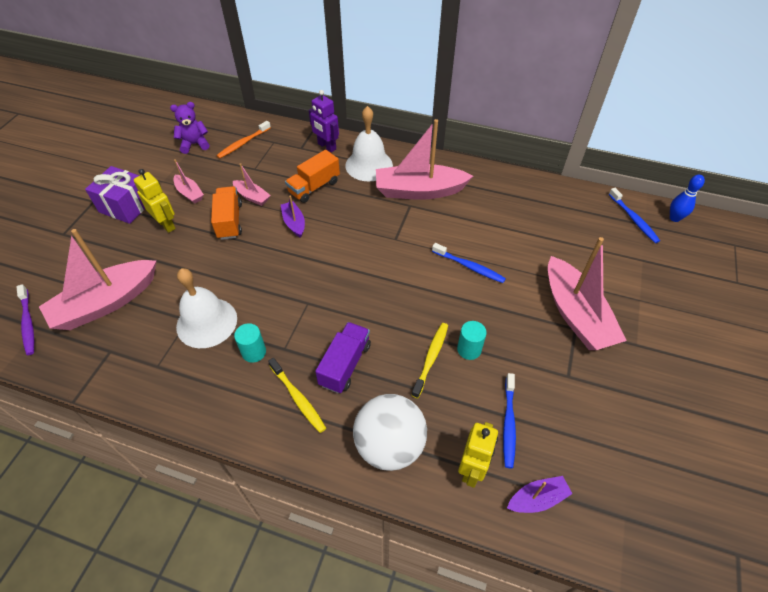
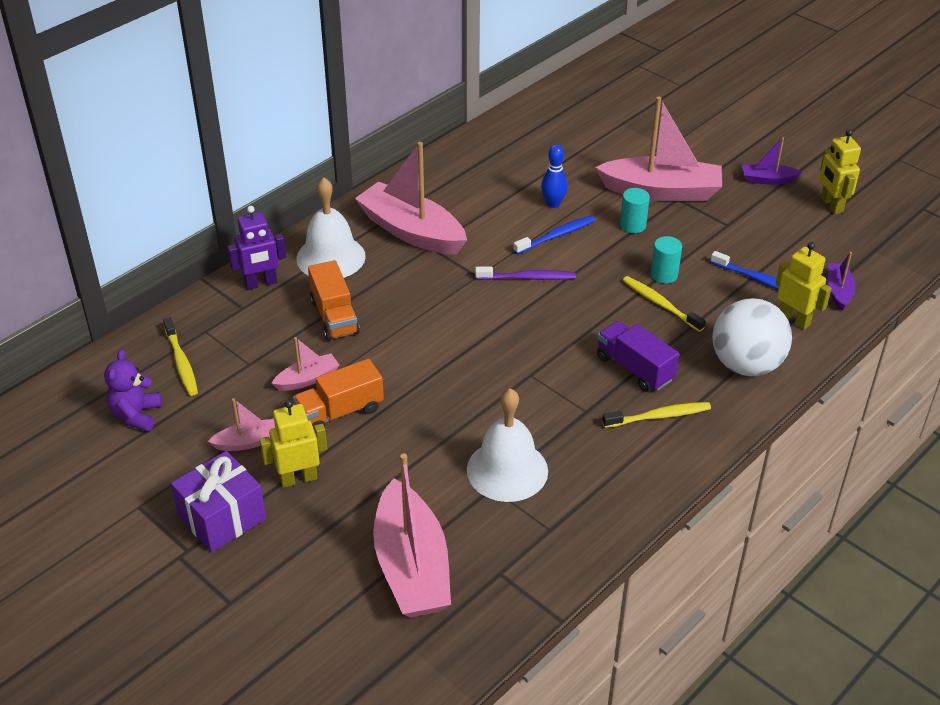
camera: 65 degrees left, 10 degrees down
(28, 323) = (396, 659): purple toothbrush -> purple toothbrush (528, 278)
(229, 221) = (340, 412): orange truck -> orange truck turned 45 degrees counterclockwise
(243, 143) = (181, 362): orange toothbrush -> yellow toothbrush
(254, 352) = (577, 437): turquoise cylinder -> turquoise cylinder (632, 225)
(294, 223) = (389, 352): purple boat -> purple boat (768, 180)
(419, 191) = (412, 231): pink boat -> pink boat turned 105 degrees clockwise
(633, 219) = (566, 105): blue toothbrush -> none
(666, 457) = (831, 205): none -> yellow robot
(674, 218) = (582, 81): blue bowling pin -> blue bowling pin (553, 204)

